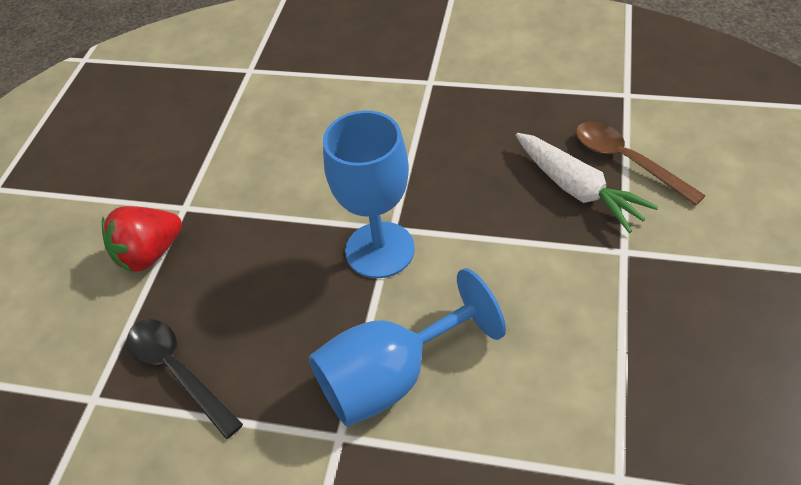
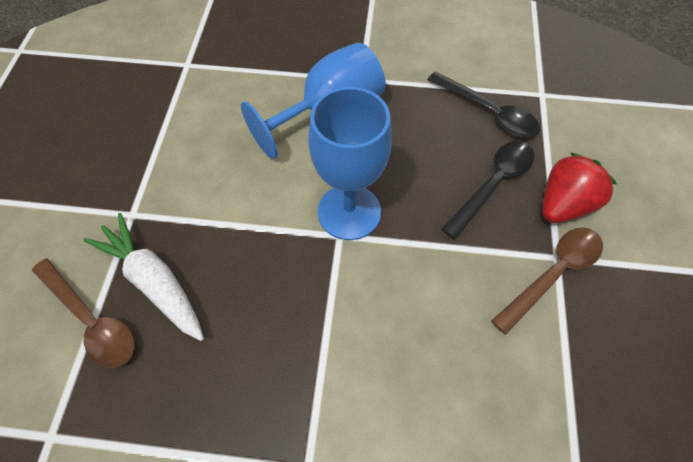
camera: 170 degrees right, 10 degrees up
(195, 193) = (553, 274): none -> brown spoon
(214, 276) = (493, 184): none -> black spoon

